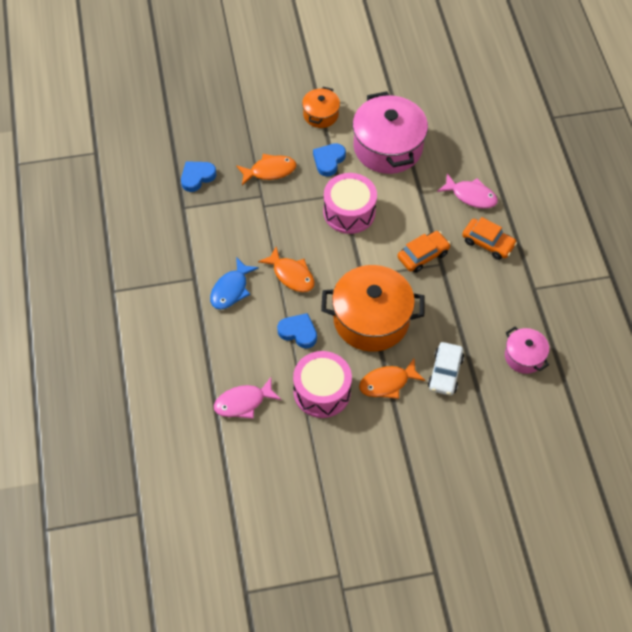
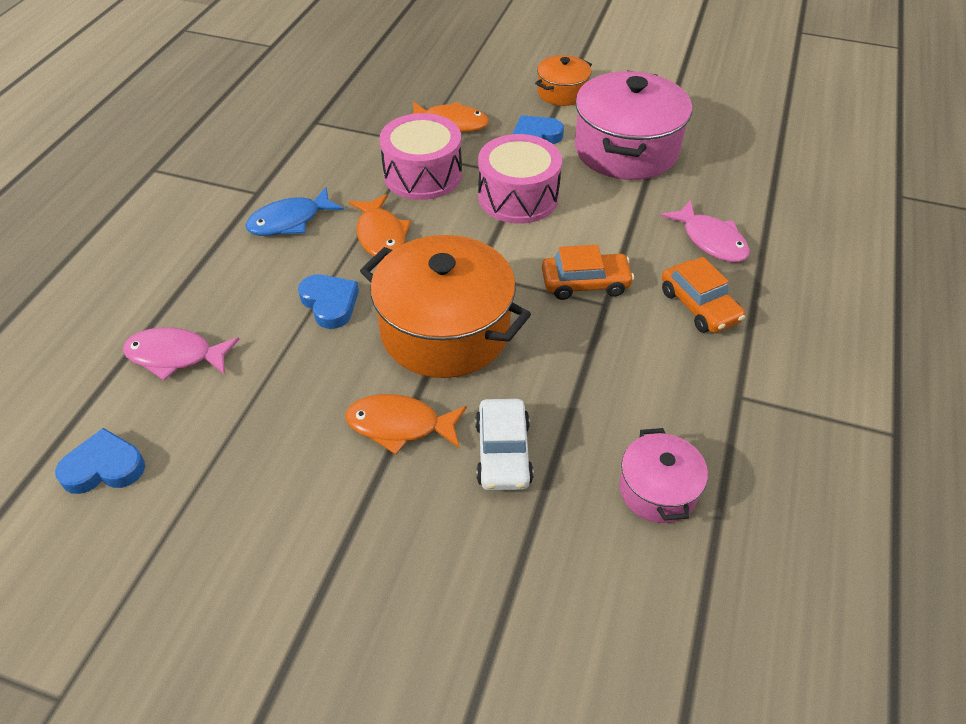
camera: 30 degrees right, 10 degrees down
(197, 177) = (359, 100): blue heart -> blue heart (104, 467)
(322, 391) = (293, 392): pink drum -> pink drum (422, 175)
(445, 373) = (503, 453): white car -> white car turned 45 degrees counterclockwise

